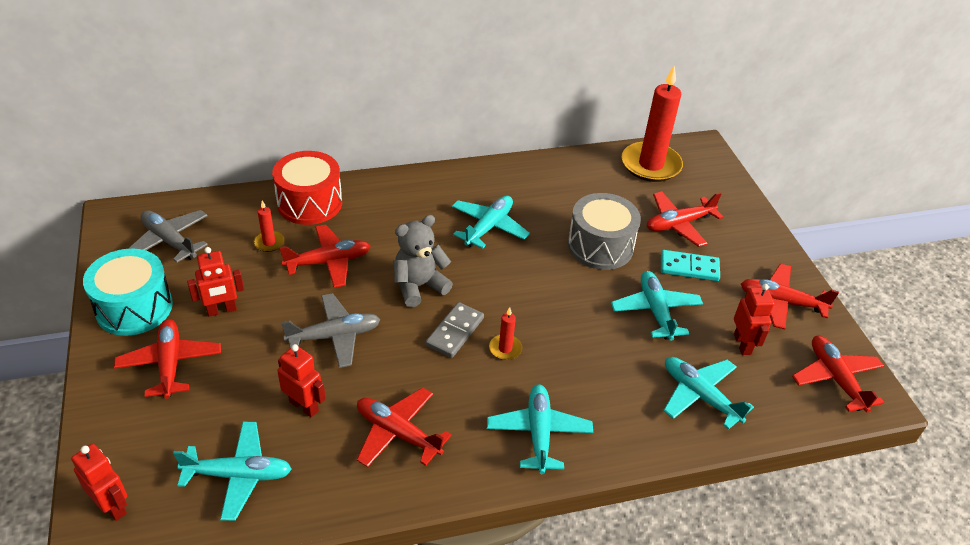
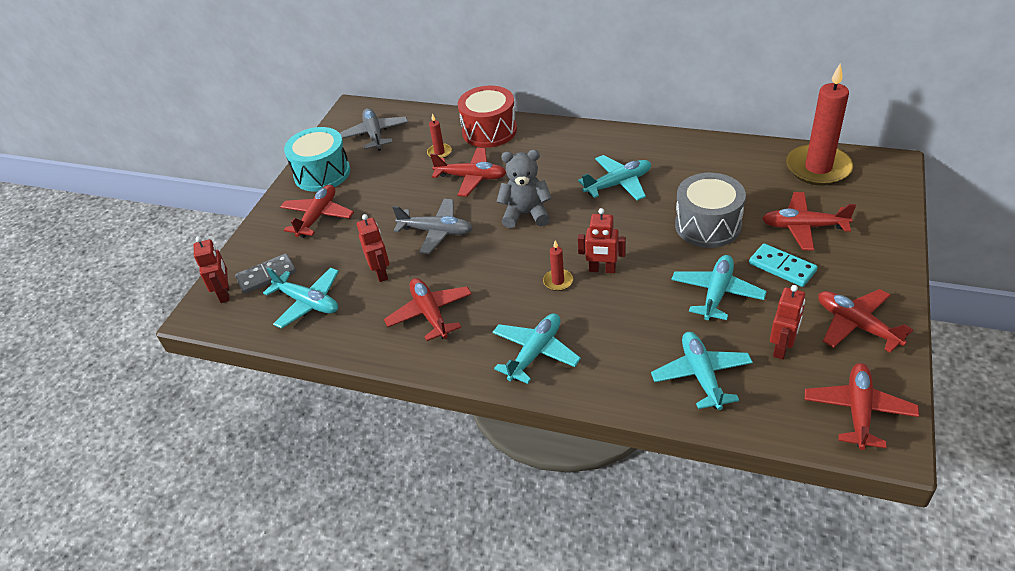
camera: 40 degrees right, 0 degrees up
(222, 310) = (374, 191): red robot -> red robot (602, 270)
(455, 332) = (527, 256): grey domino -> grey domino (266, 276)

